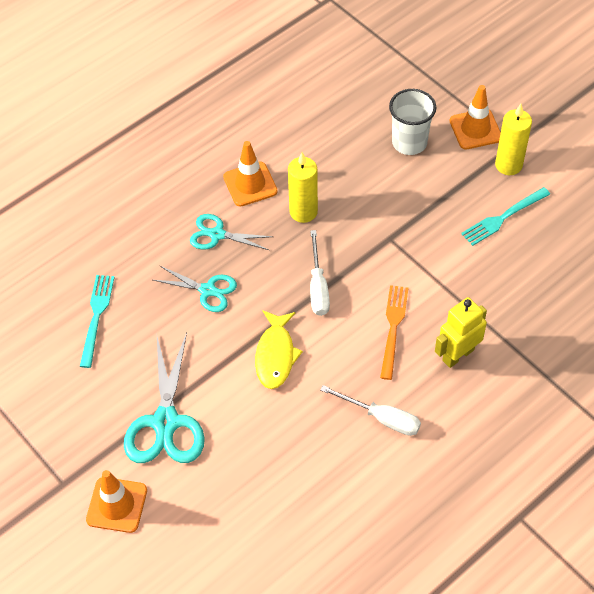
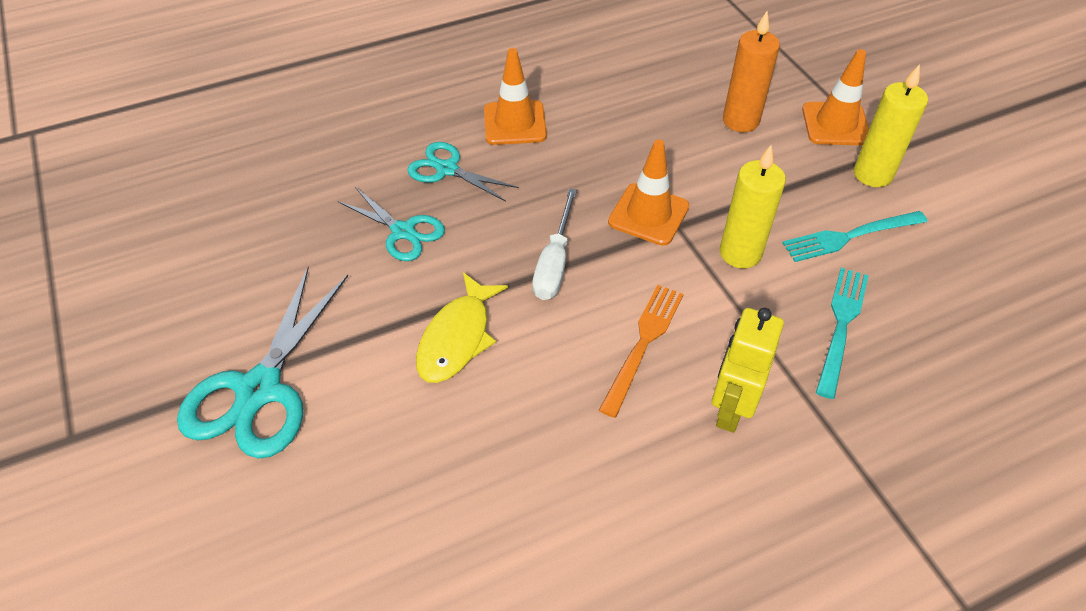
camera: 15 degrees right, 5 degrees down
(96, 316) = (245, 227): turquoise fork -> turquoise fork (841, 324)
(117, 505) = (124, 493): orange traffic cone -> orange traffic cone (648, 214)
(303, 212) = (570, 168): yellow candle -> yellow candle (740, 253)
(381, 418) = (580, 473): white screwdriver -> none
(409, 142) = (740, 121): white cup -> orange candle
(457, 355) = (731, 408): yellow robot -> yellow robot turned 45 degrees counterclockwise

